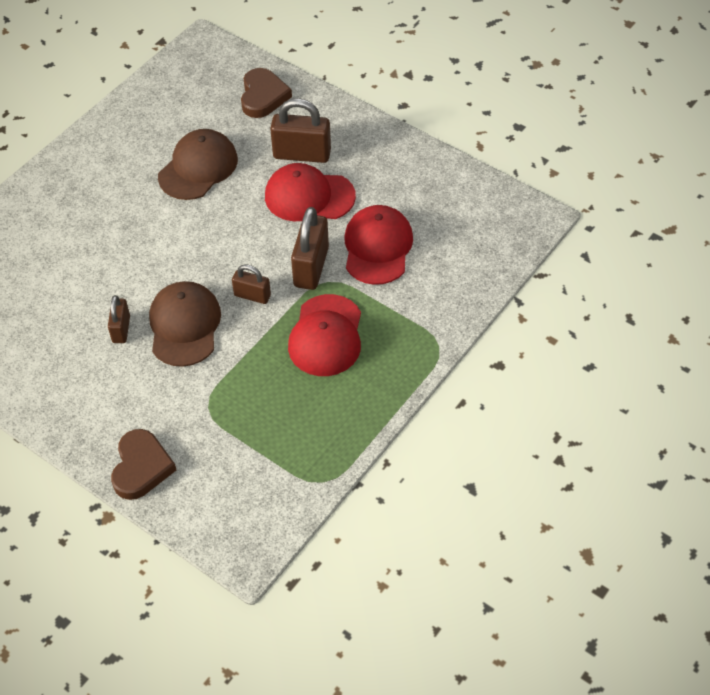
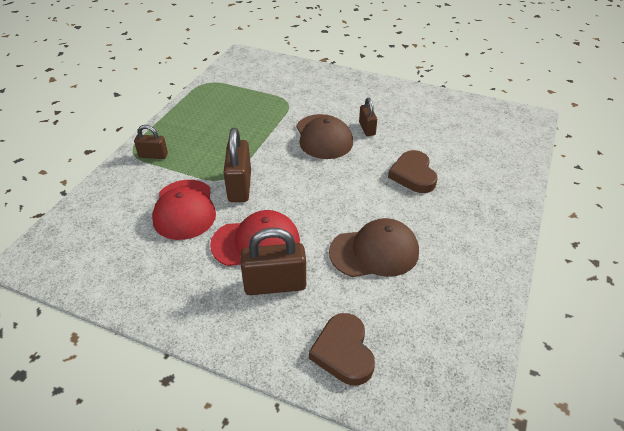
camera: 165 degrees right, 10 degrees down
(141, 467) = (314, 74): brown heart -> brown heart (413, 175)
(198, 168) = (374, 252): brown cap -> brown cap turned 120 degrees counterclockwise
(252, 295) = (281, 161): brown padlock -> brown padlock (153, 155)
(326, 336) = (218, 145): red cap -> none

